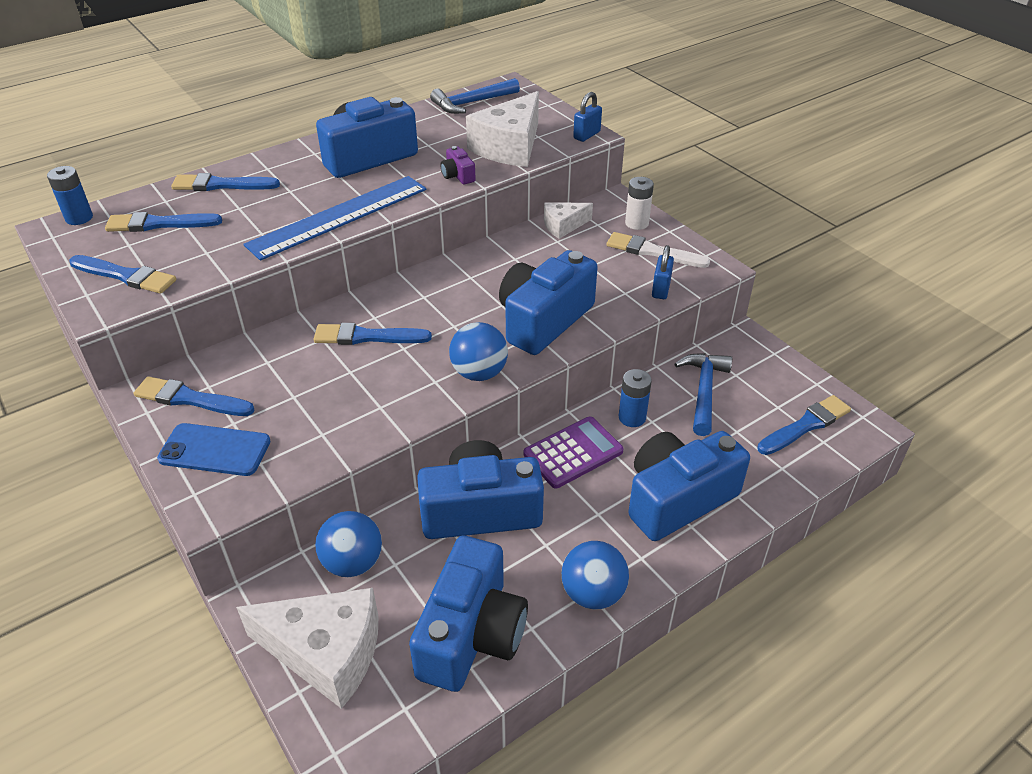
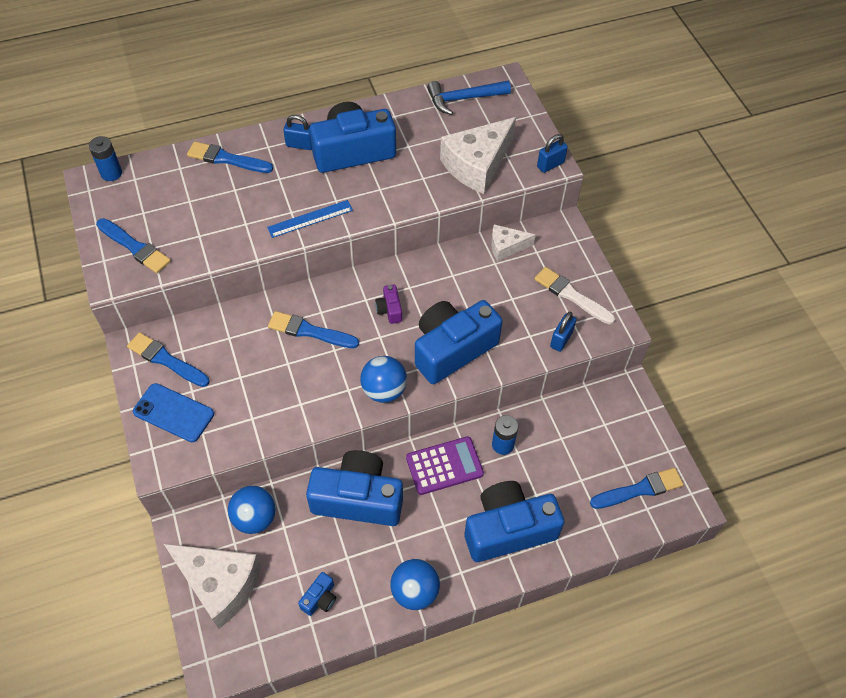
camera: 15 degrees right, 15 degrees up
(159, 224) = (170, 194): blue brush -> none
(305, 161) = (300, 145): none -> blue padlock
(339, 216) = (310, 219): blue ruler -> blue ruler, size x0.53
(458, 175) = (421, 191): purple camera -> purple camera (389, 309)
(471, 634) = (320, 598): blue camera -> blue camera, size x0.42
(636, 223) = (571, 259): white battery -> none
(703, 391) = (570, 434): blue hammer -> none

